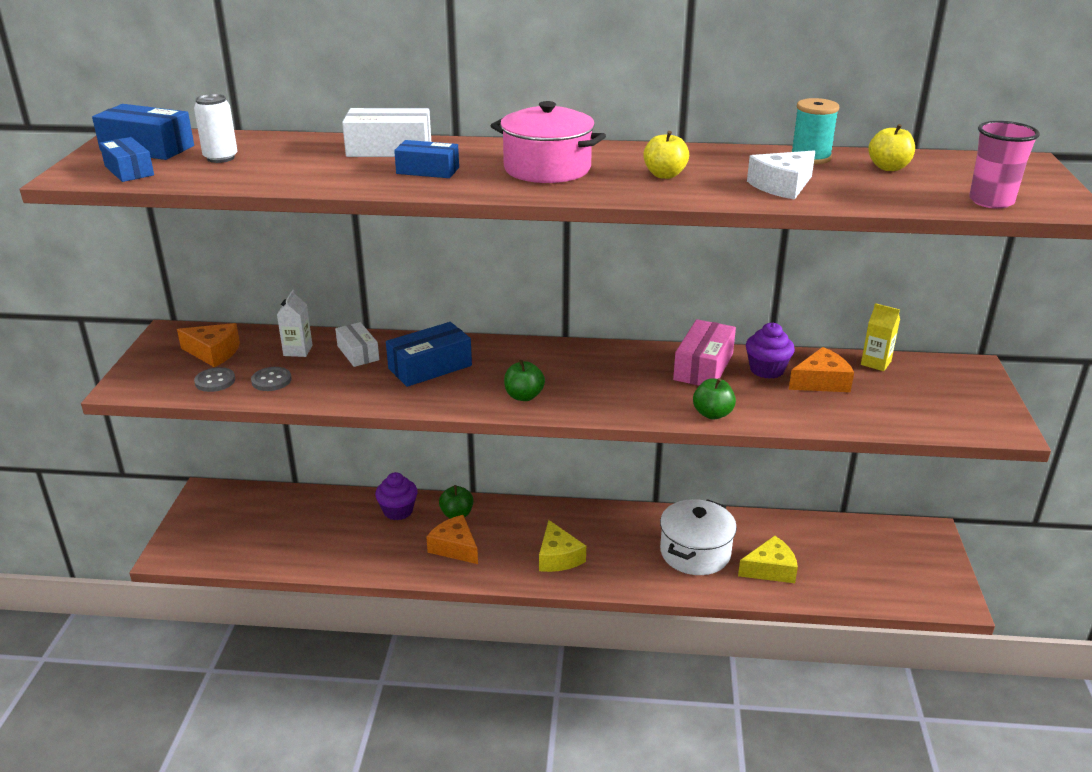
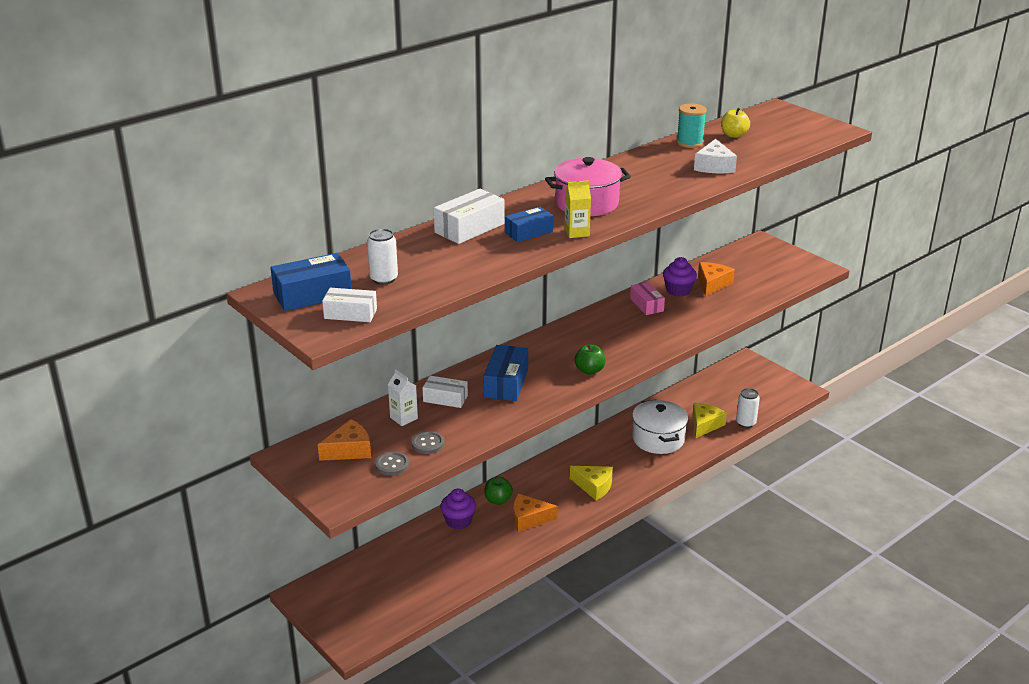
camera: 45 degrees left, 0 degrees up
(129, 171) = (350, 314): blue box -> white box
(664, 175) = (650, 182): yellow apple -> none
(703, 367) = (646, 305): pink box -> pink box, size x0.67
(712, 414) = (695, 328): green apple -> none
(823, 596) = (745, 423): none -> white can
(876, 363) = (719, 261): yellow carton -> yellow carton (576, 232)
(991, 201) = (808, 139): pink cup -> none

